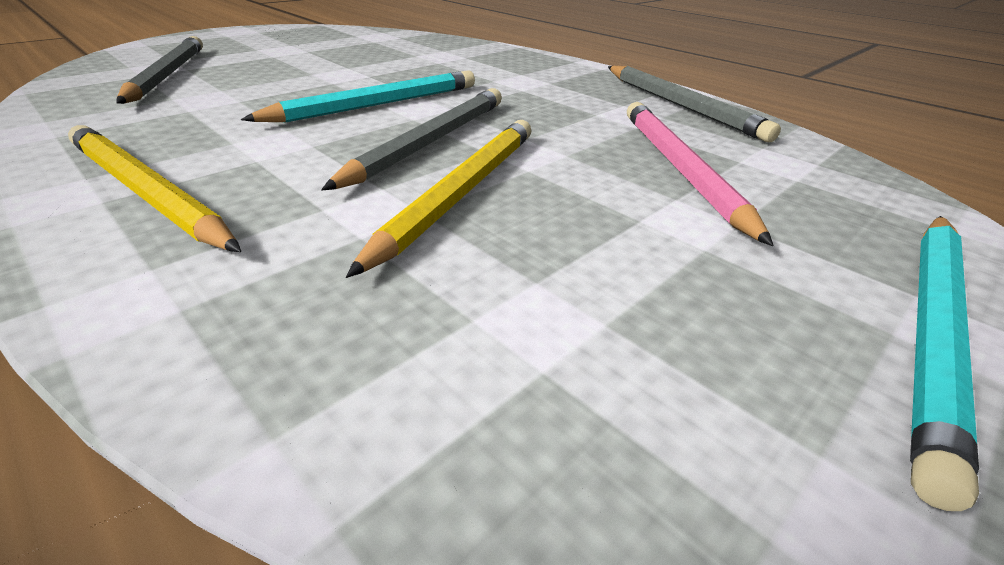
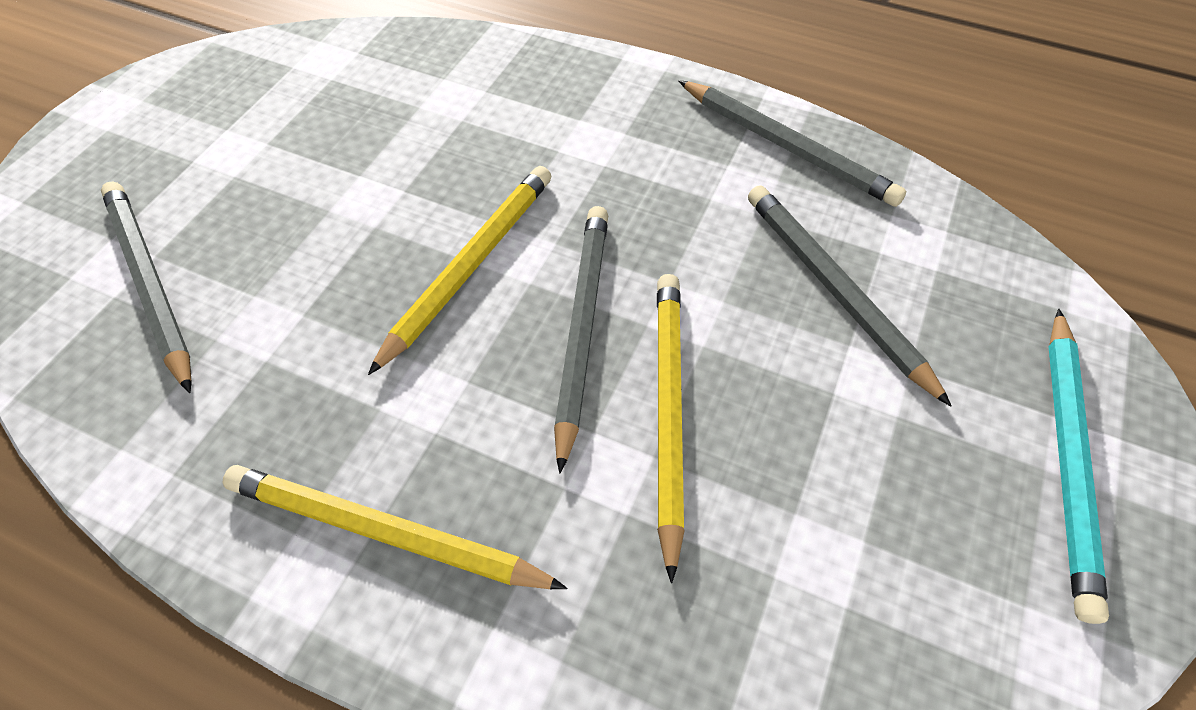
camera: 20 degrees left, 20 degrees up
(377, 104) = (470, 266): turquoise pencil -> yellow pencil
(679, 168) = (834, 290): pink pencil -> grey pencil

